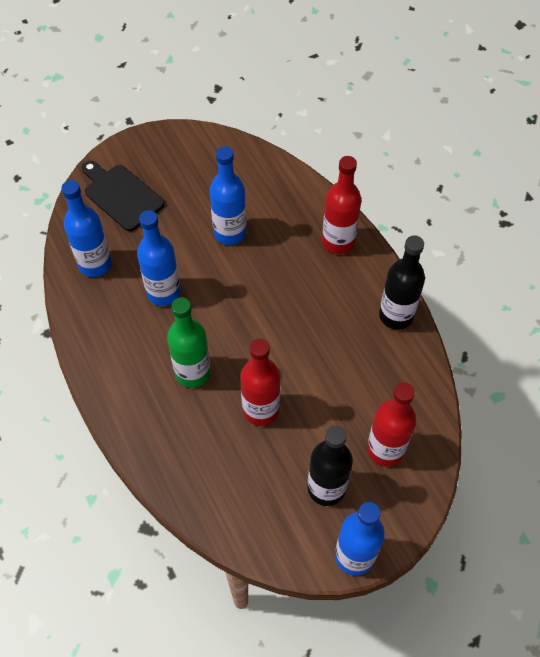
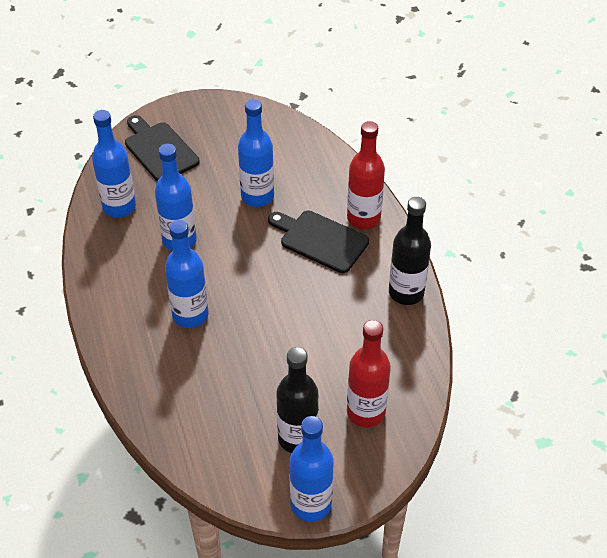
camera: 10 degrees right, 10 degrees down
(193, 372) = (190, 315): green bottle -> blue bottle
(261, 410) = (249, 358): red bottle -> none
(302, 271) = (320, 240): none -> black cutting board

